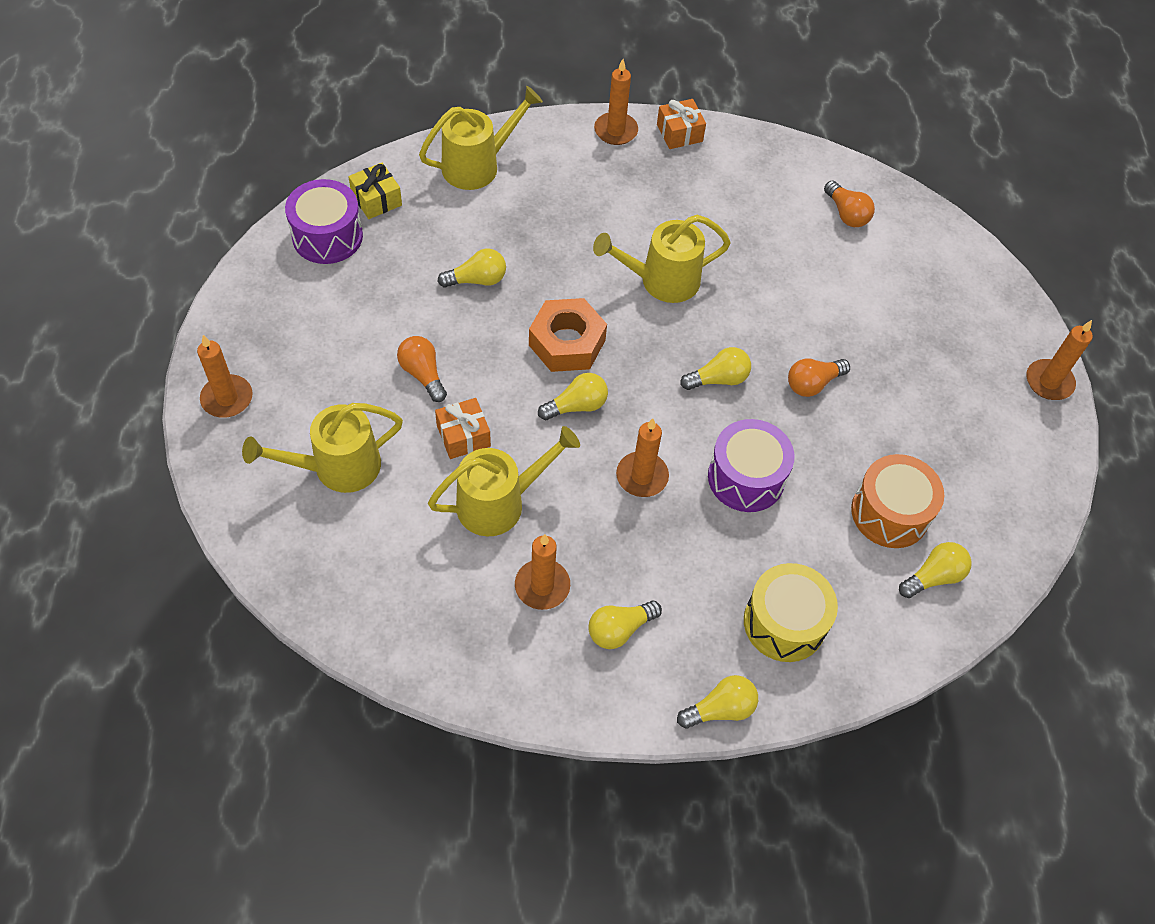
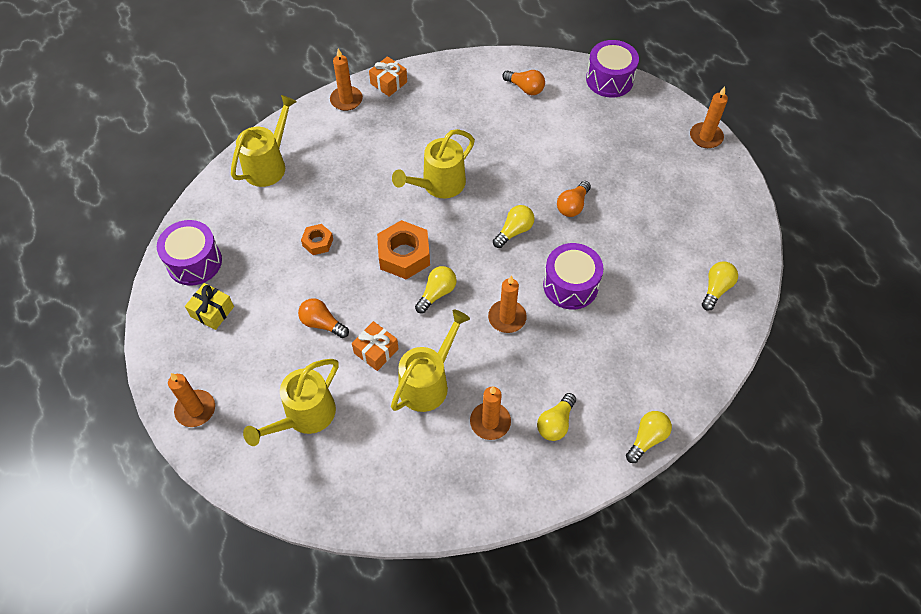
camera: 25 degrees left, 0 degrees up
(376, 200) = (213, 220): yellow gift -> yellow gift (212, 311)
(477, 280) = (318, 242): yellow light bulb -> orange nut
(784, 623) = (650, 364): yellow drum -> none
(890, 513) = (667, 263): orange drum -> none
(965, 252) = (609, 80): none -> purple drum

